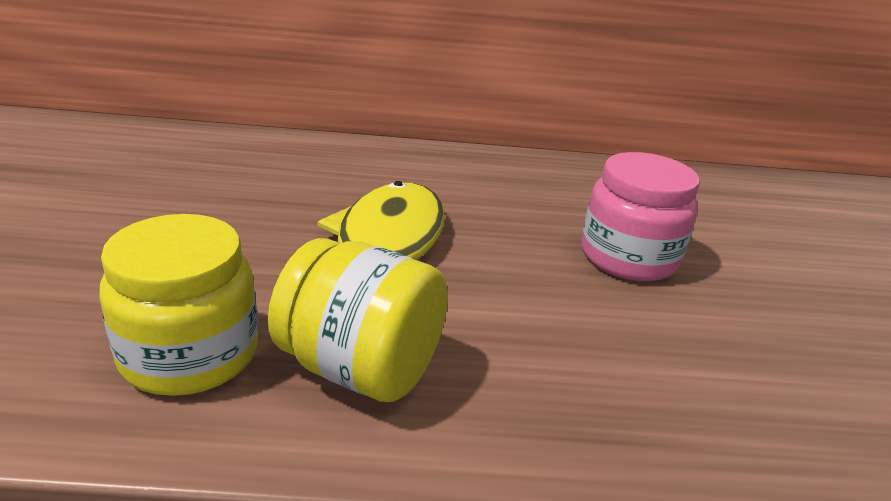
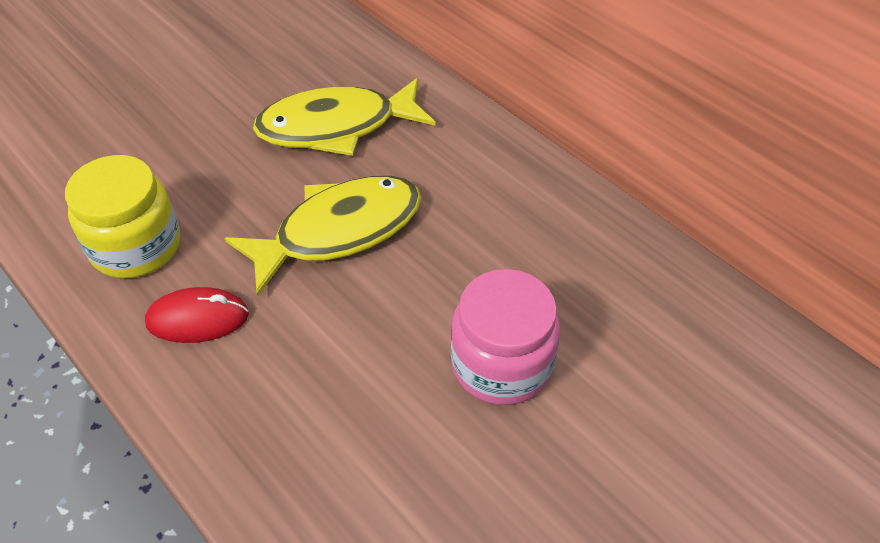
camera: 50 degrees right, 20 degrees up
(271, 187) = (336, 127): none -> yellow fish
(361, 368) = (198, 319): yellow jar -> red mouse

